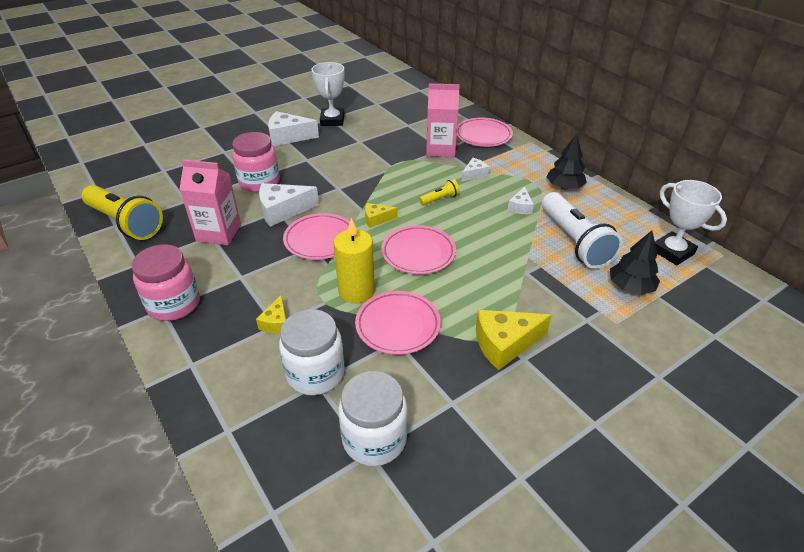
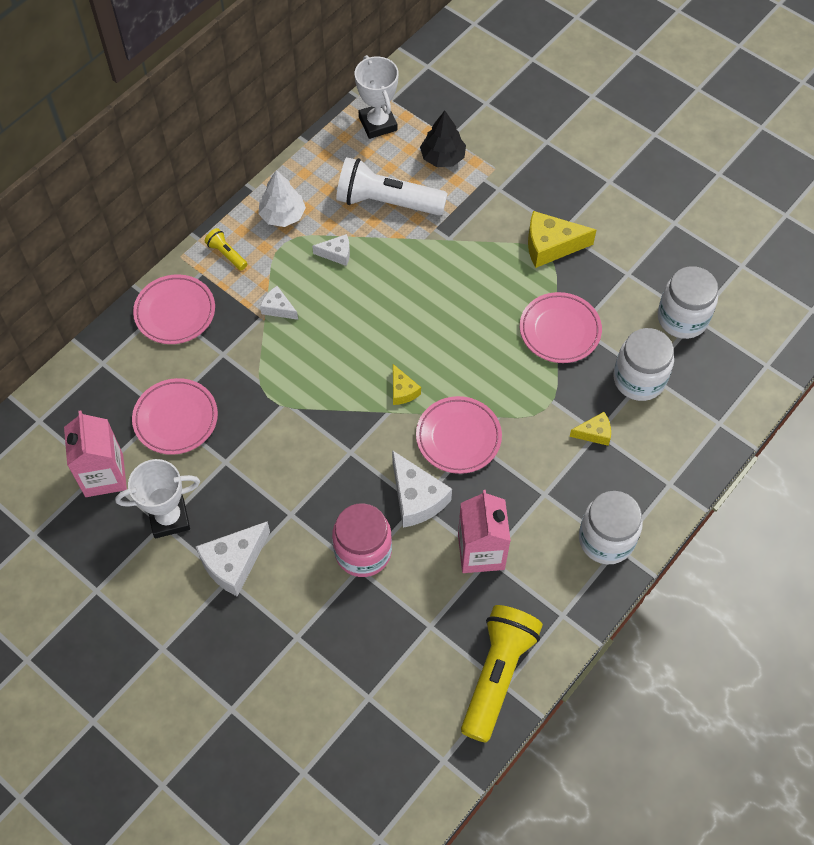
camera: 105 degrees left, 20 degrees up
(174, 304) = (606, 539): pink jar -> white jar
(288, 137) = (233, 563): white cheese -> white cheese turned 60 degrees clockwise
(356, 291) = (527, 377): yellow candle -> none
(418, 253) = (450, 336): pink plate -> pink plate (176, 419)
(440, 149) = (225, 356): pink carton -> pink carton (104, 475)
(440, 199) = (343, 335): yellow flashlight -> yellow flashlight (226, 254)
(504, 344) = (551, 246): yellow cheese -> yellow cheese turned 120 degrees clockwise
(564, 187) = (282, 215): black tree -> white tree
(574, 242) = (386, 202): white flashlight -> white flashlight turned 135 degrees counterclockwise
(672, 252) = (378, 124): white trophy -> white trophy turned 60 degrees counterclockwise

